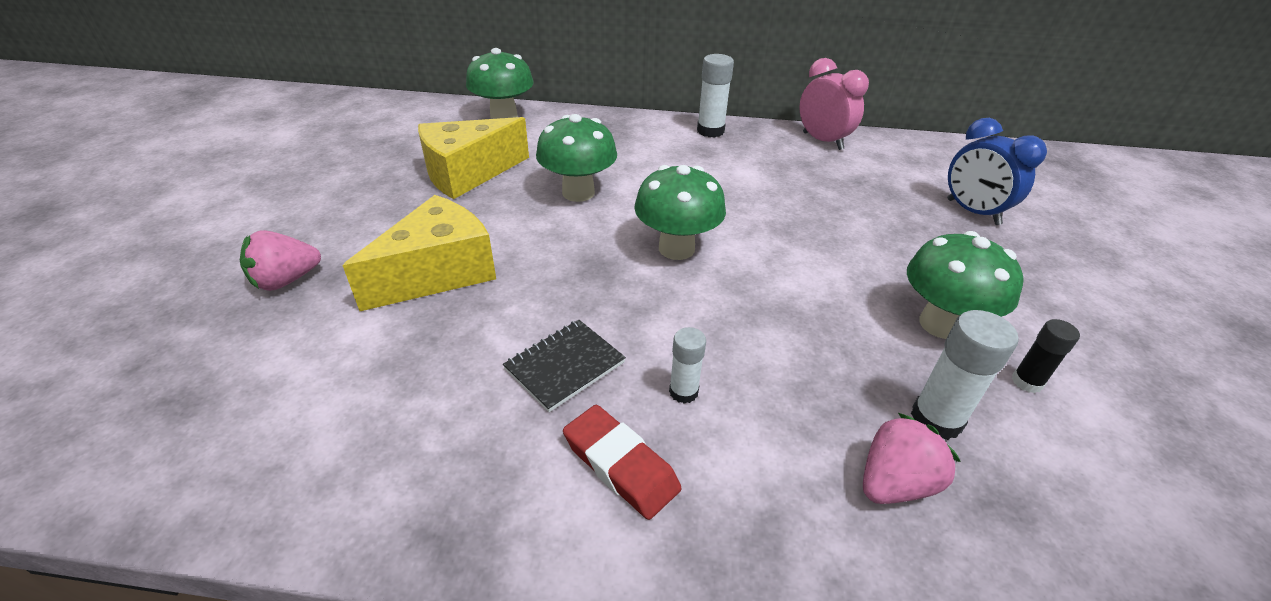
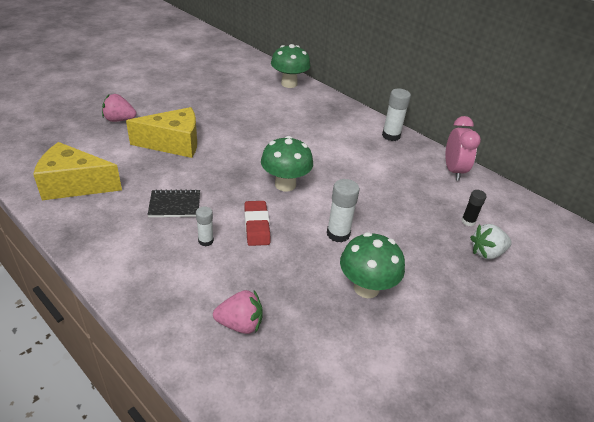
camera: 35 degrees right, 0 degrees up
(468, 173) = (237, 105): yellow cheese -> yellow cheese (74, 185)
(578, 193) = (275, 137): green mushroom -> none
(620, 465) = (149, 249): red eraser -> red eraser (256, 226)
(936, 419) = (296, 318): white glue stick -> white glue stick (338, 234)
(972, 212) = (486, 253): blue clock -> white strawberry
(1027, 382) = (369, 335): black glue stick -> black glue stick (468, 221)

